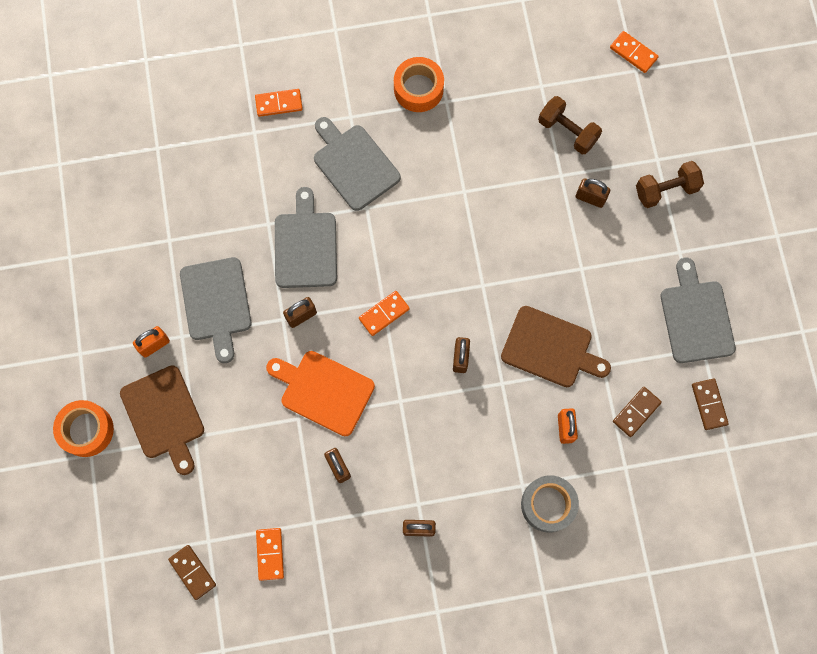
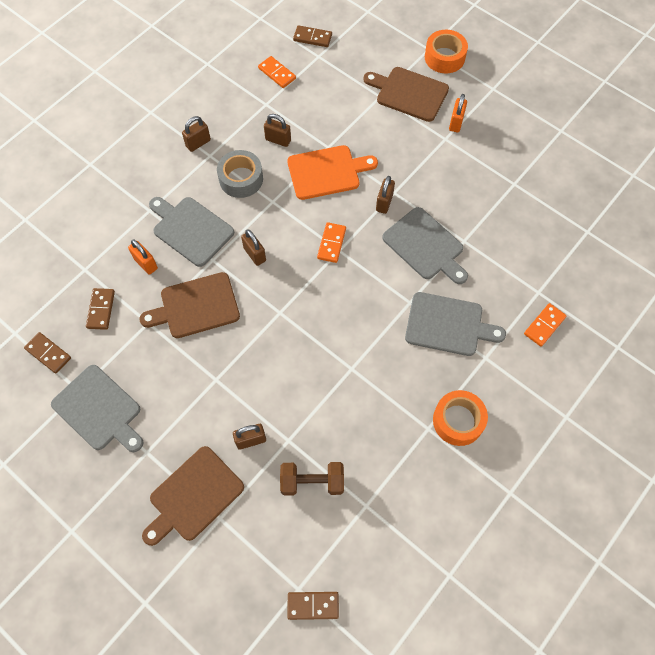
camera: 140 degrees right, 10 degrees down
(216, 303) = (444, 171): grey cutting board -> grey cutting board (191, 229)
(548, 504) = (123, 211): grey tape -> grey tape (241, 179)
(633, 53) = (313, 605): orange domino -> brown domino
(665, 190) = (193, 496): brown dumbbell -> brown cutting board

